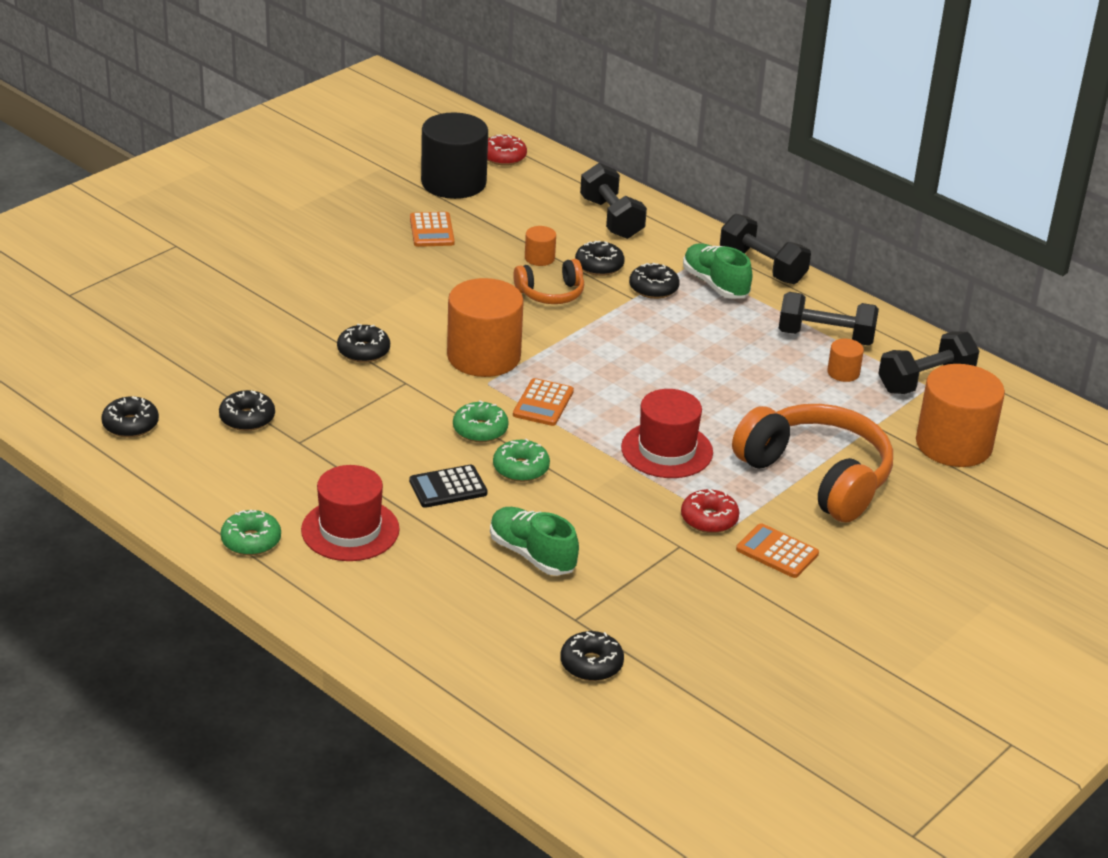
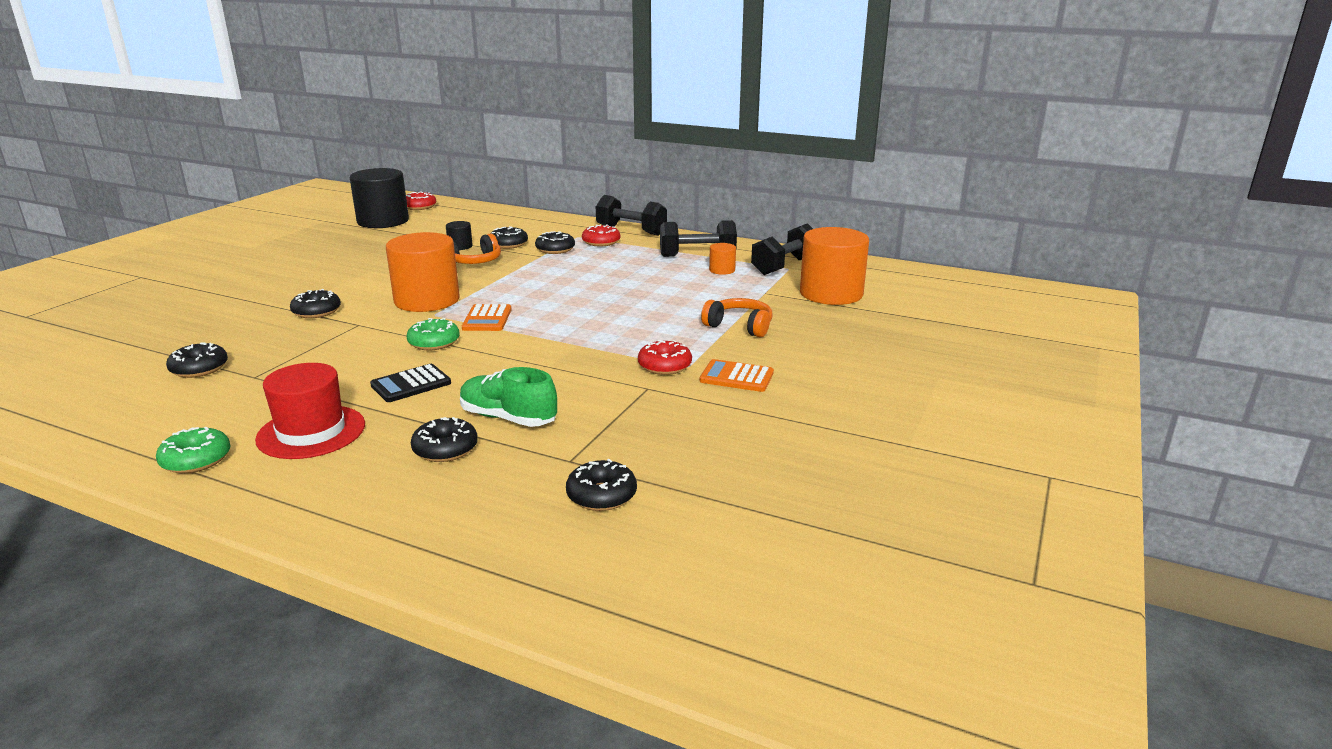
camera: 15 degrees left, 10 degrees down
(130, 425) = (68, 391): black donut -> black donut (445, 449)
(431, 230) = (369, 244): orange calculator -> none
(521, 468) = (479, 361): green donut -> none
(539, 258) = (460, 246): orange cylinder -> black cylinder
(611, 218) = (509, 223): black dumbbell -> none
(667, 450) = (606, 330): red hat -> none
(715, 284) = (601, 242): green shoe -> red donut
(817, 477) = (739, 326): orange headphones -> orange headphones, size x0.51

